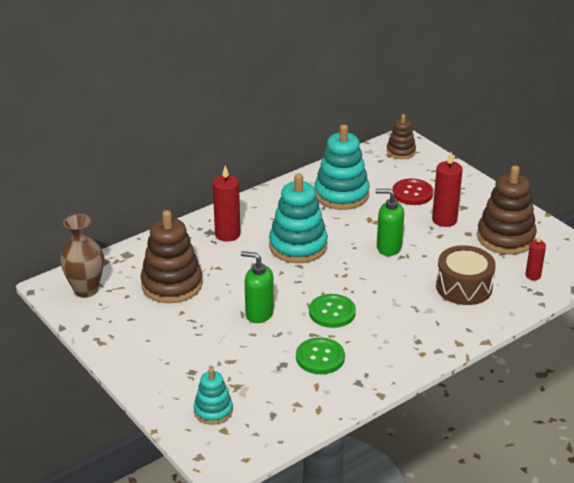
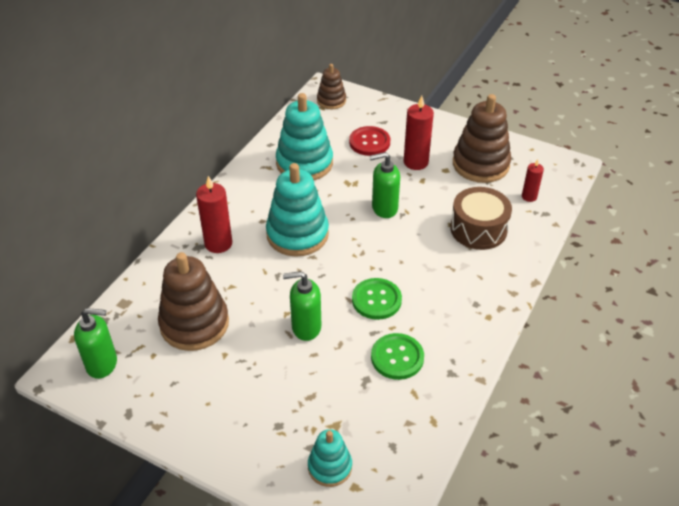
camera: 25 degrees left, 10 degrees up
(86, 290) = (102, 364): brown vase -> green soap dispenser

